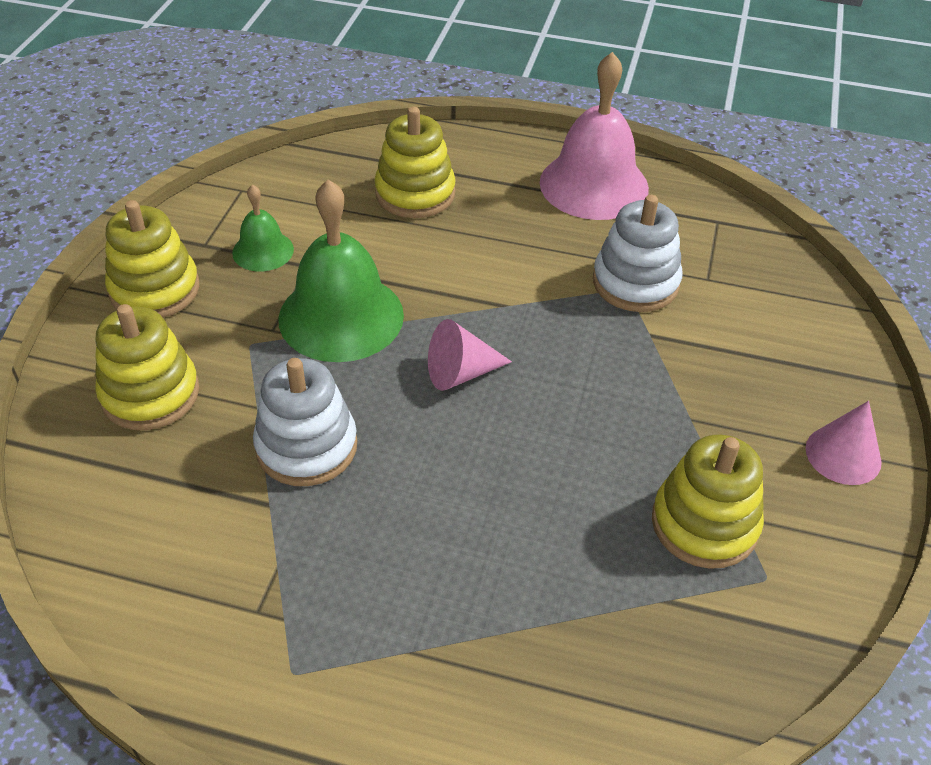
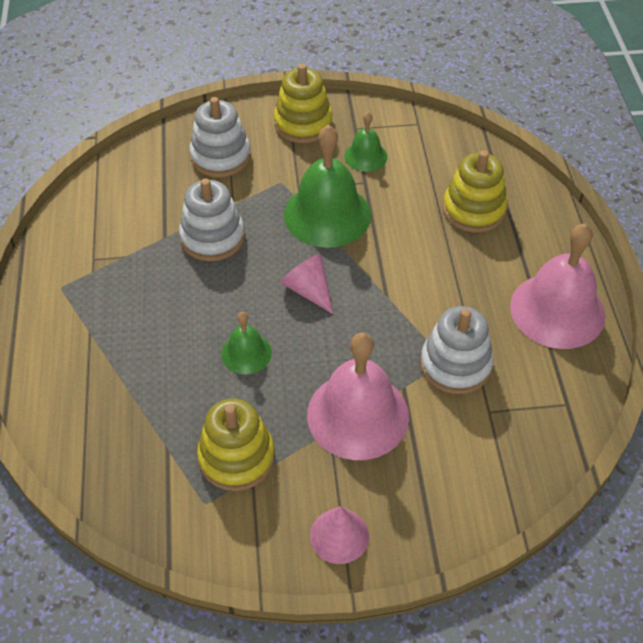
camera: 70 degrees right, 5 degrees up
(150, 394) = (220, 156): yellow stacking toy -> white stacking toy
(537, 466) = (246, 353): none -> green bell
(677, 386) = (357, 415): none -> pink bell

